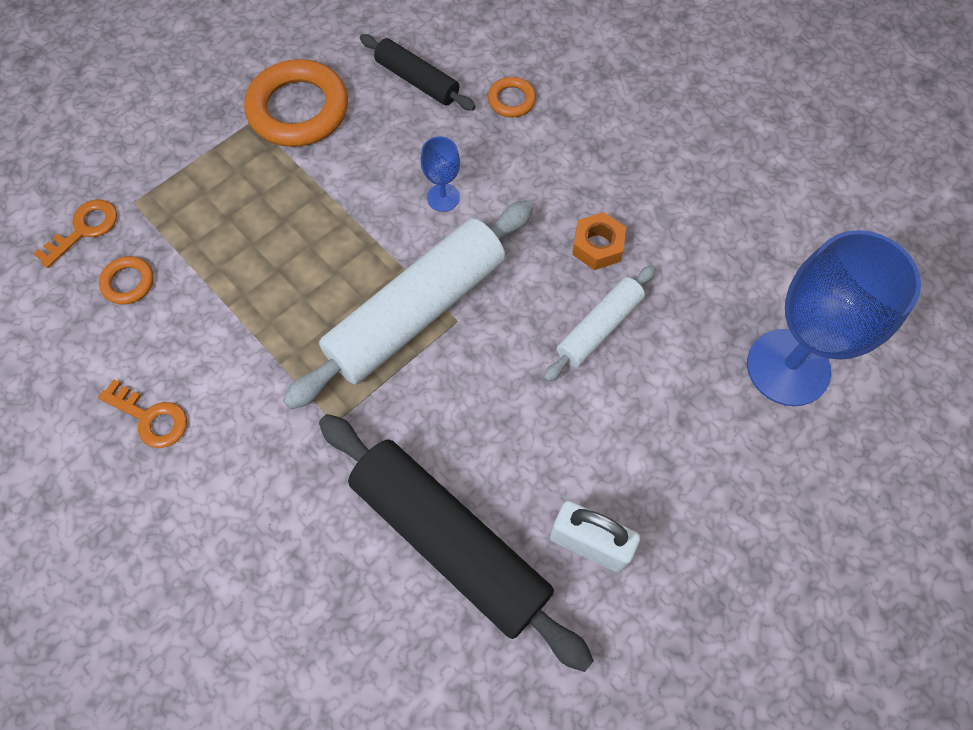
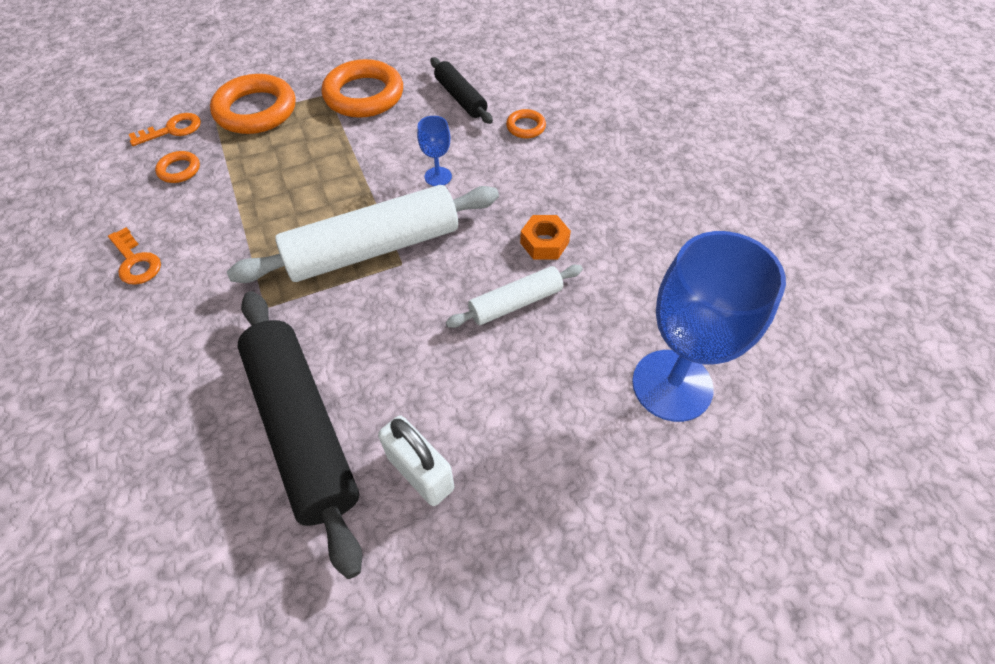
camera: 20 degrees right, 10 degrees down
(175, 170) = (256, 110): none -> orange ring

